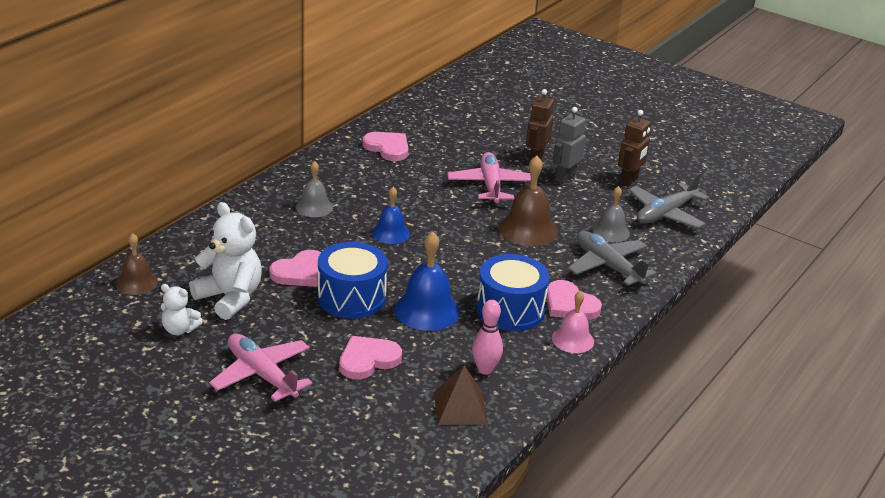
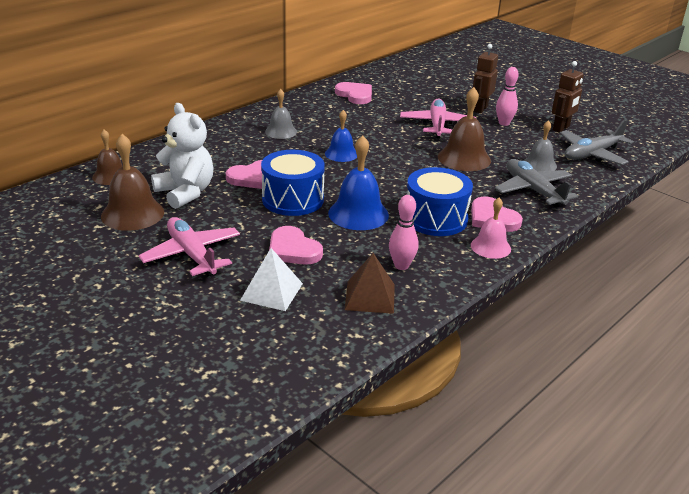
camera: 10 degrees right, 0 degrees up
(179, 329) = (132, 214): white teddy bear -> brown bell
(358, 411) = (271, 291): none -> white pyramid
(368, 360) = (293, 249): pink heart -> pink heart turned 105 degrees counterclockwise
(565, 178) = (504, 123): grey robot -> pink bowling pin

